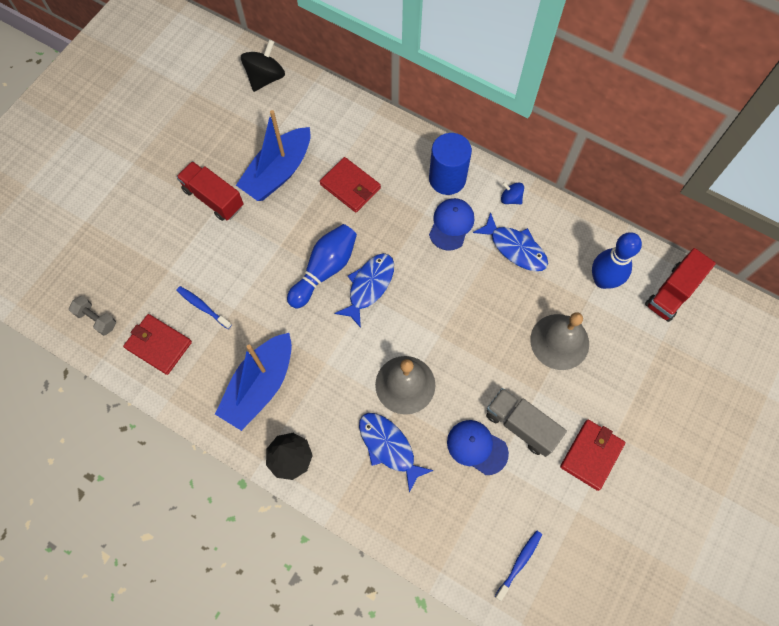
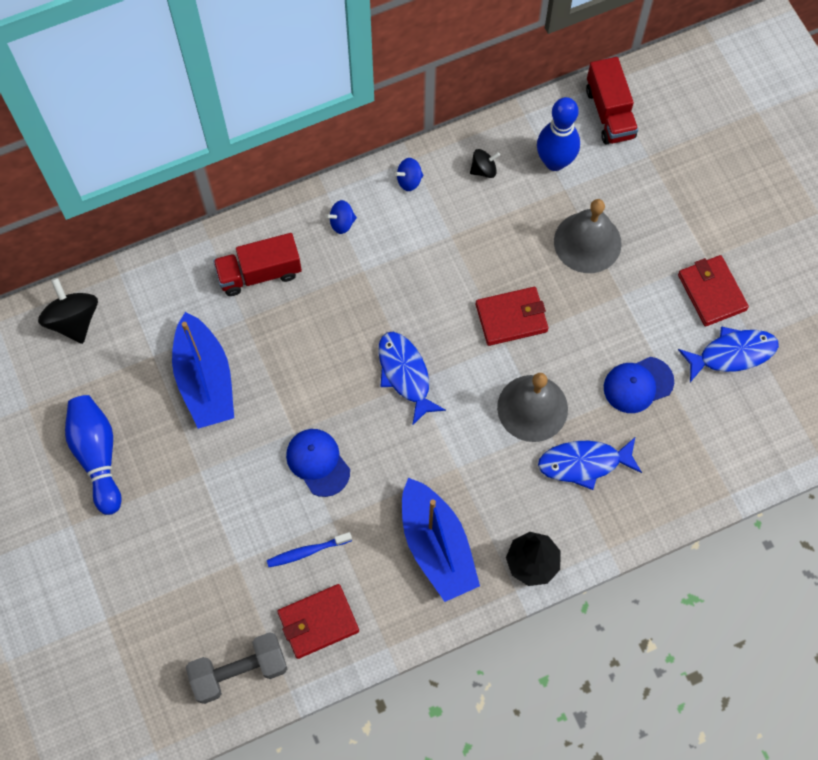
camera: 55 degrees left, 0 degrees up
(96, 319) = (239, 671): grey dumbbell -> grey dumbbell, size x1.62
(213, 198) = (184, 465): red truck -> red truck (259, 273)
(325, 270) = (355, 405): blue bowling pin -> blue bowling pin (97, 455)
(350, 186) = (278, 320): red wallet -> red wallet (511, 318)
(447, 179) = (342, 223): blue cylinder -> blue spinning top
(451, 224) = (396, 253): blue cap -> blue cap (318, 462)
(515, 248) = (465, 214): blue fish -> blue fish (732, 354)
(519, 563) = (766, 421): blue toothbrush -> none
(521, 425) = (644, 332): grey truck -> none
(557, 239) = (483, 170): none -> black spinning top

